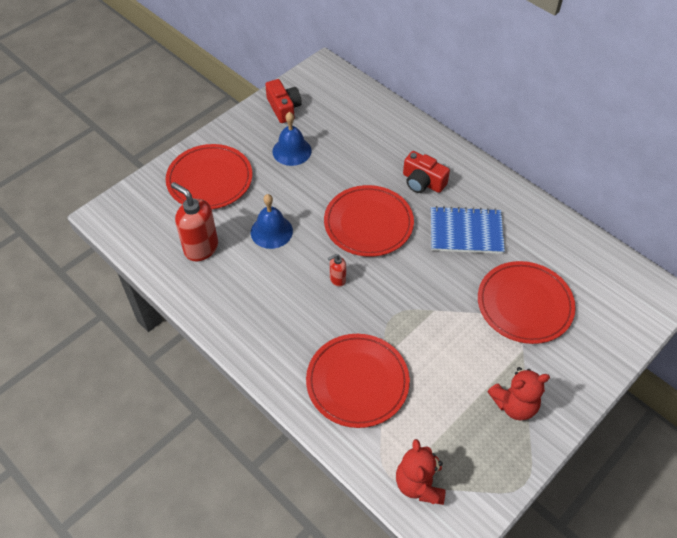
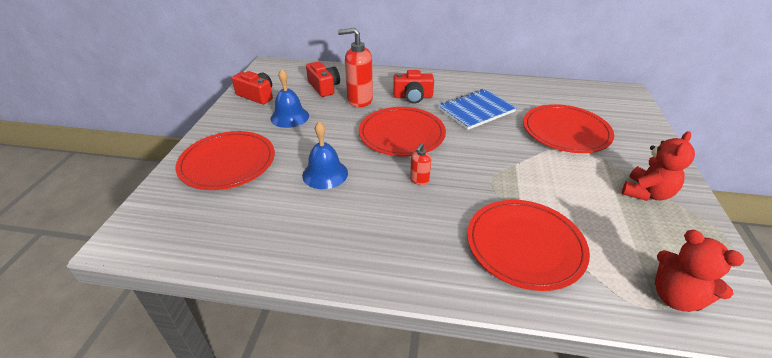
camera: 35 degrees left, 15 degrees down
(201, 248) = (265, 217): red soap dispenser -> red soap dispenser (359, 100)
(351, 126) = (324, 87): none -> red camera

